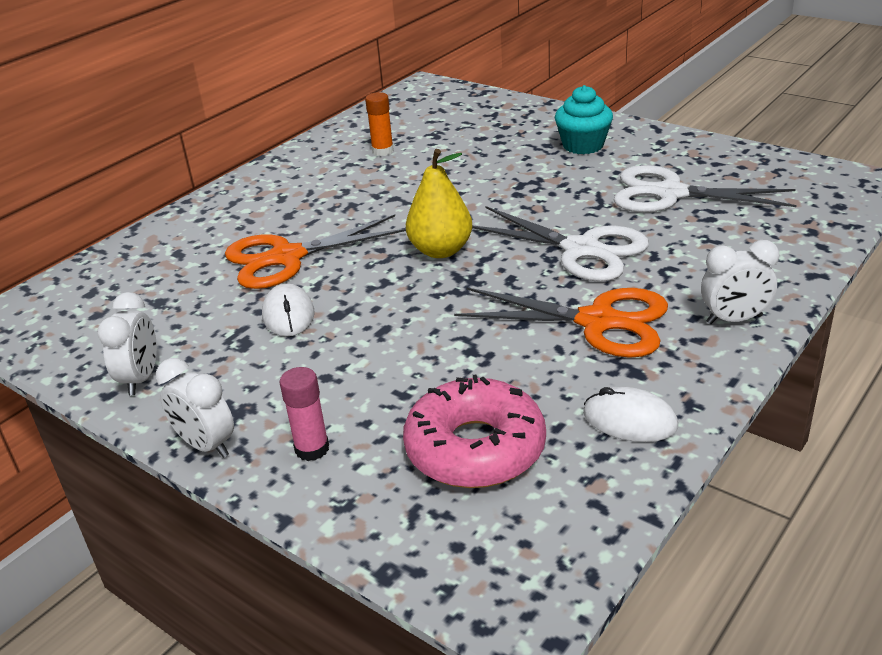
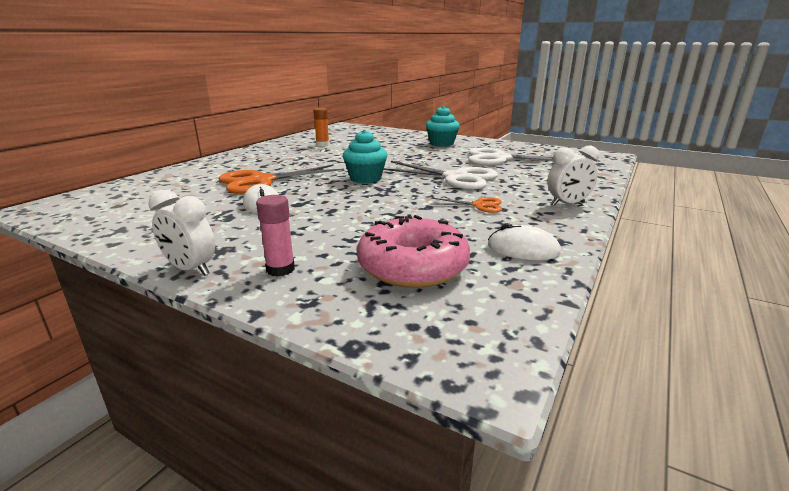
camera: 10 degrees left, 10 degrees down
(141, 379) = (143, 235): white clock -> none
(441, 250) = (365, 178): yellow pear -> turquoise cupcake
(598, 321) = (479, 205): orange scissors -> orange scissors, size x0.50

